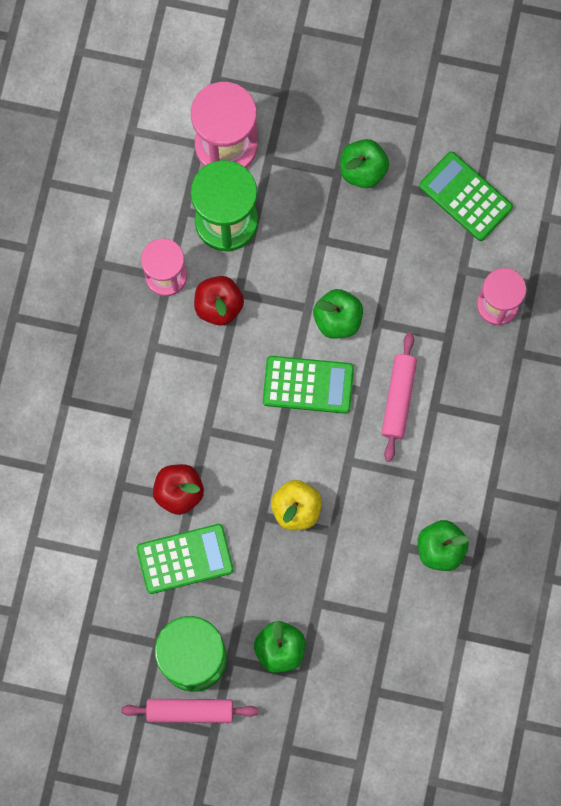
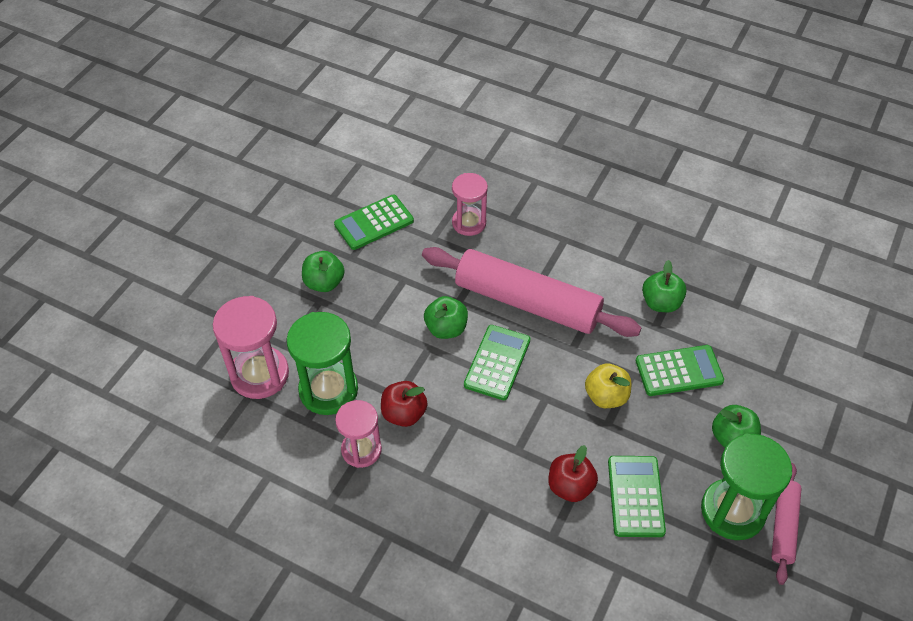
camera: 75 degrees left, 25 degrees down
(350, 581) = (679, 371): none -> green calculator
(398, 398) = (527, 302): pink rolling pin -> pink rolling pin, size x2.03

